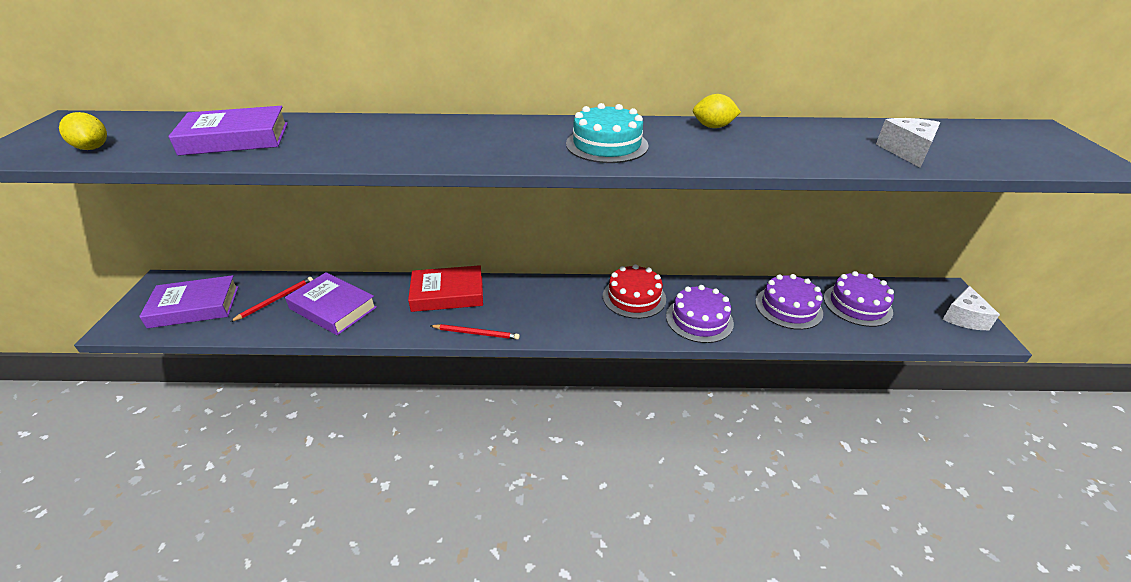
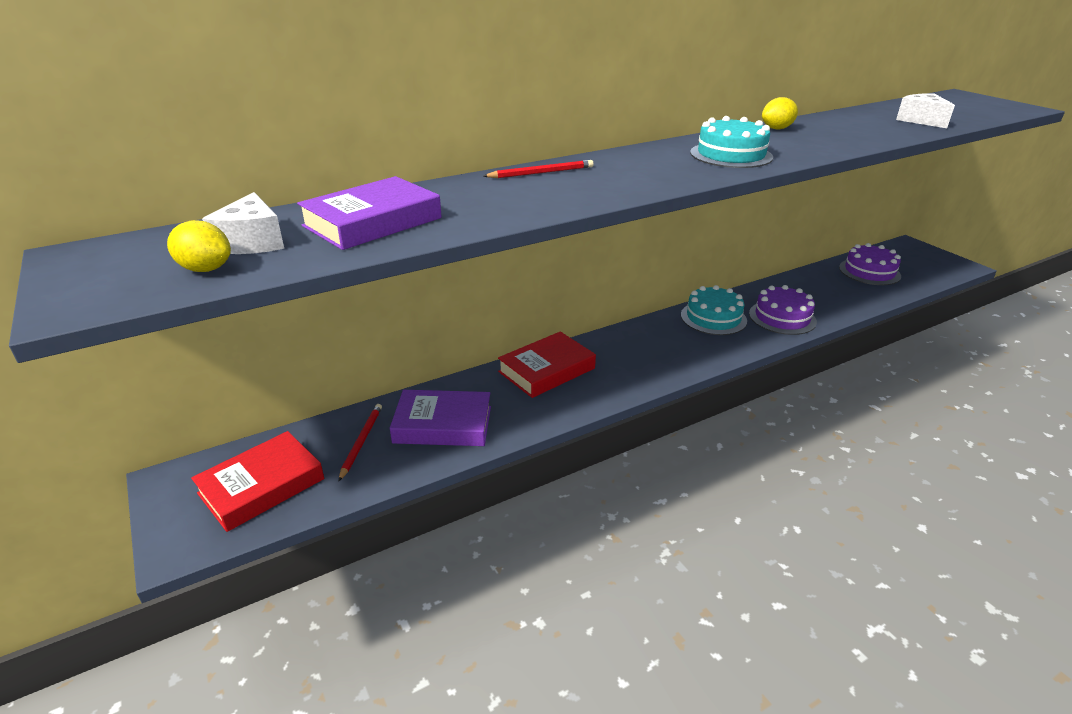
camera: 30 degrees left, 5 degrees down
(194, 306) = (261, 486): purple book -> red book
(476, 333) = (620, 392): red pencil -> red pencil (541, 173)
(634, 297) = (713, 318): red cake -> turquoise cake
(788, 307) = (830, 288): purple cake -> none
(963, 317) = (937, 259): white cheese -> white cheese (252, 242)

